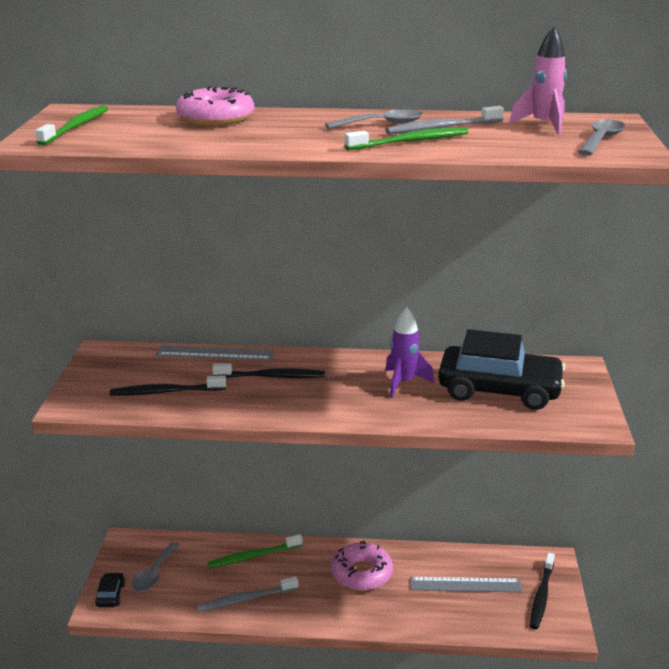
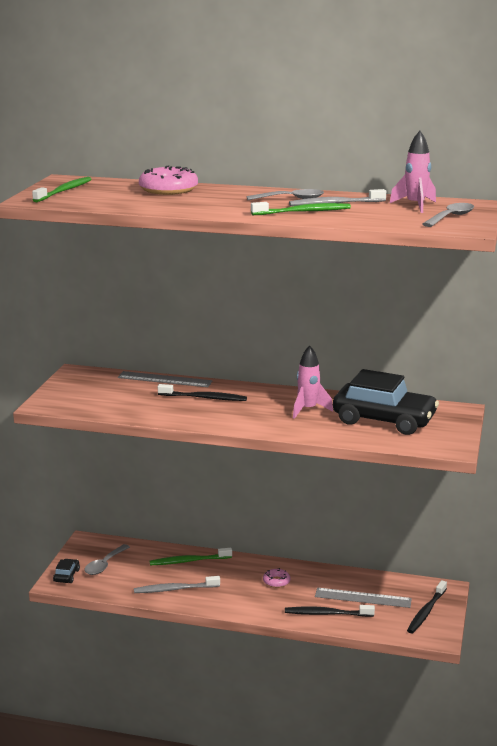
camera: 10 degrees right, 5 degrees down
(165, 392) = (118, 402): black toothbrush -> black toothbrush (326, 614)
(361, 573) = (276, 581): pink donut -> pink donut, size x0.52
(403, 383) = (308, 410): purple rocket -> pink rocket

